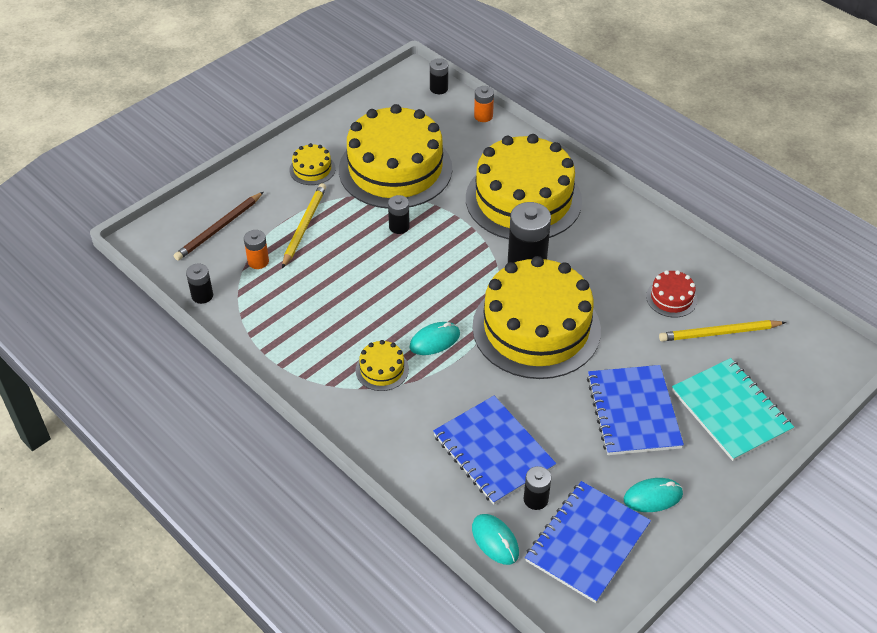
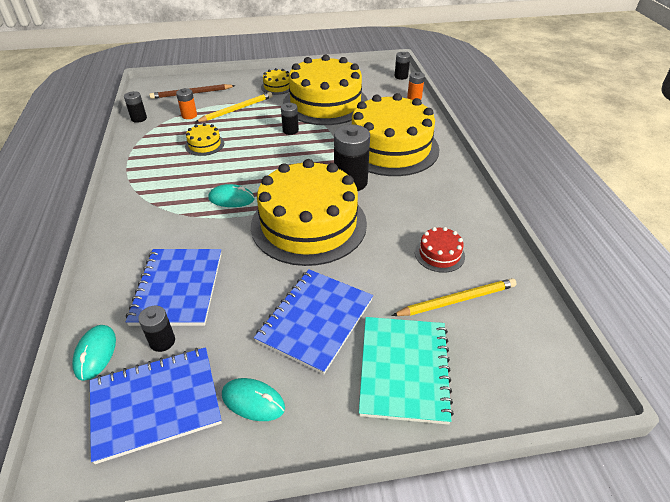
camera: 35 degrees right, 5 degrees down
(382, 369) = (178, 199): yellow cake -> yellow cake (204, 145)
(719, 333) = (457, 300): yellow pencil -> yellow pencil turned 135 degrees clockwise

